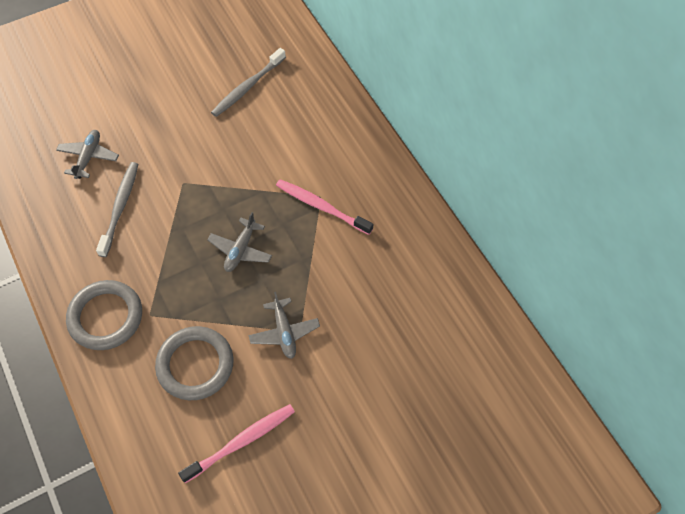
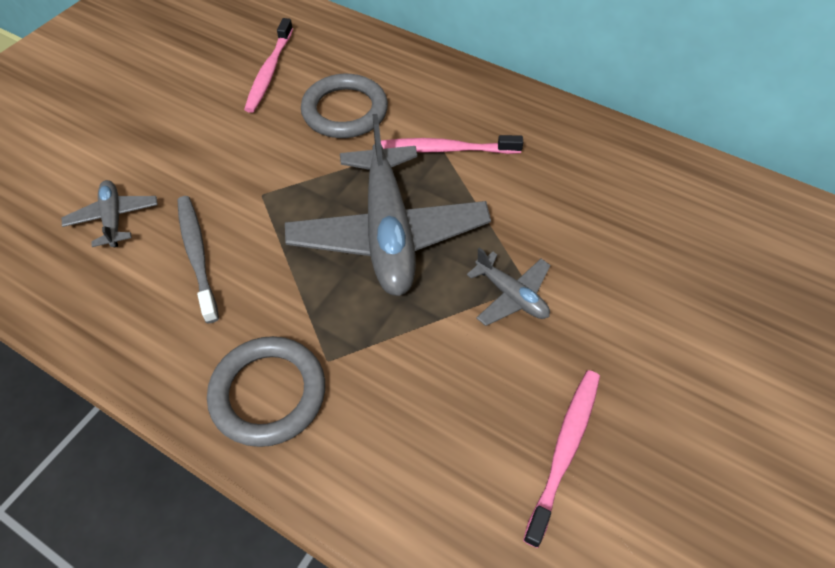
camera: 30 degrees left, 5 degrees down
(195, 365) = (433, 389): grey ring -> grey ring (345, 111)
(240, 250) = (388, 233): grey plane -> grey plane, size x2.15
(247, 87) = (269, 72): grey toothbrush -> pink toothbrush

